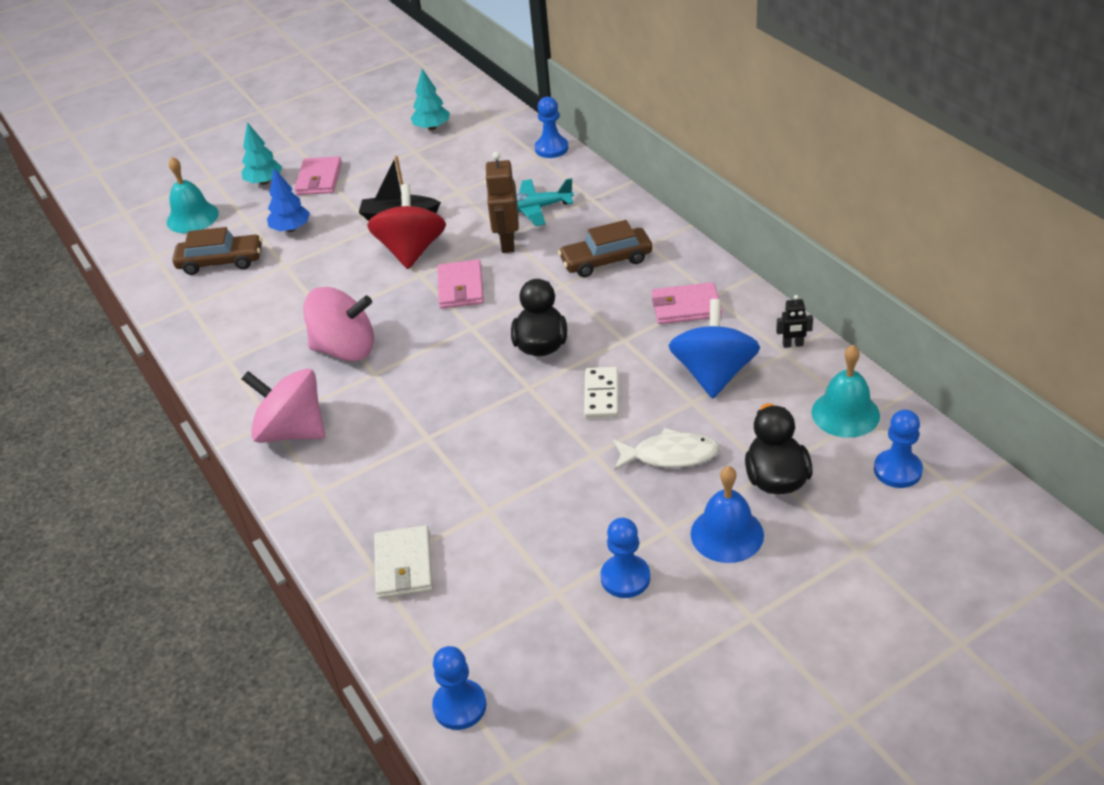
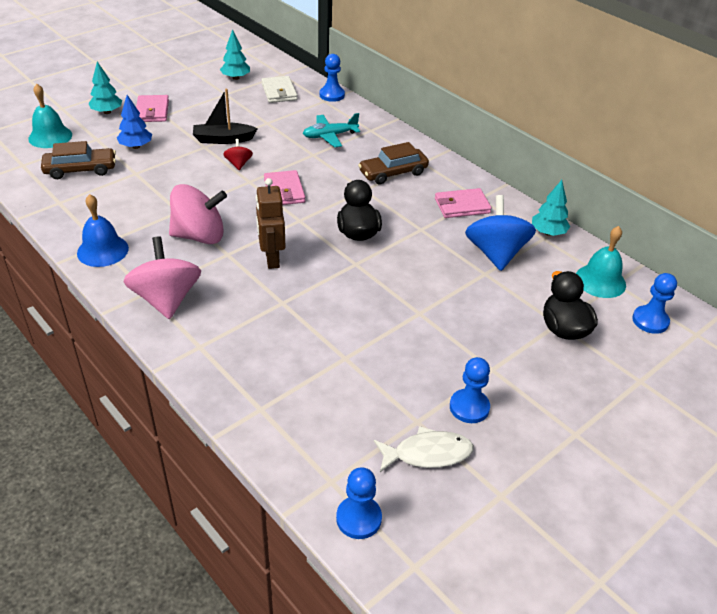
camera: 15 degrees left, 0 degrees up
(292, 431) = (166, 299): pink spinning top -> pink spinning top turned 60 degrees clockwise
(404, 565) = (285, 404): white wallet -> white wallet (279, 92)
(411, 251) = (238, 164): red spinning top -> red spinning top, size x0.48
(507, 243) = (313, 159): brown robot -> brown robot (271, 259)
(601, 395) = (414, 269): white domino -> none
(670, 455) = (479, 313): white fish -> white fish (428, 454)
(727, 534) = (538, 371): blue bell -> blue bell (102, 250)
(793, 345) = (548, 232): black robot -> turquoise tree

